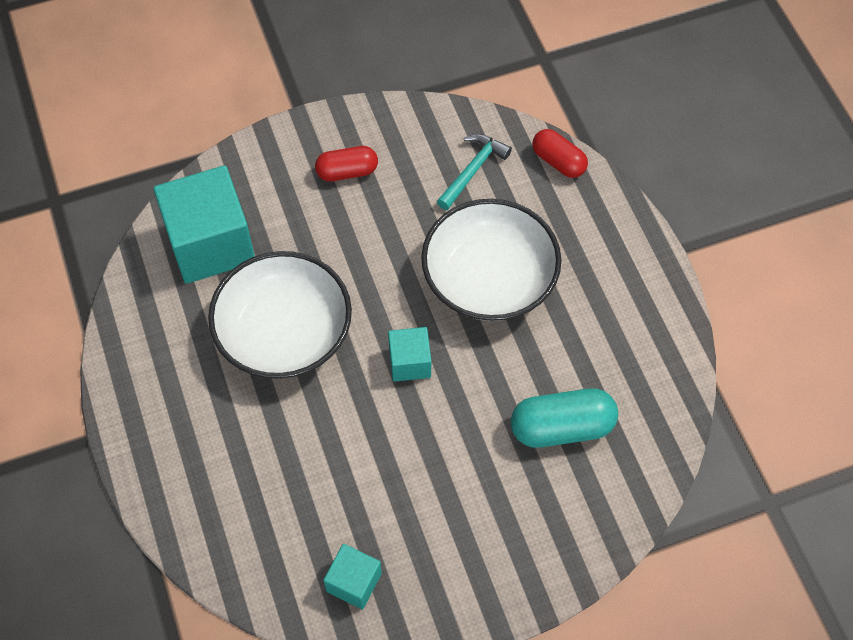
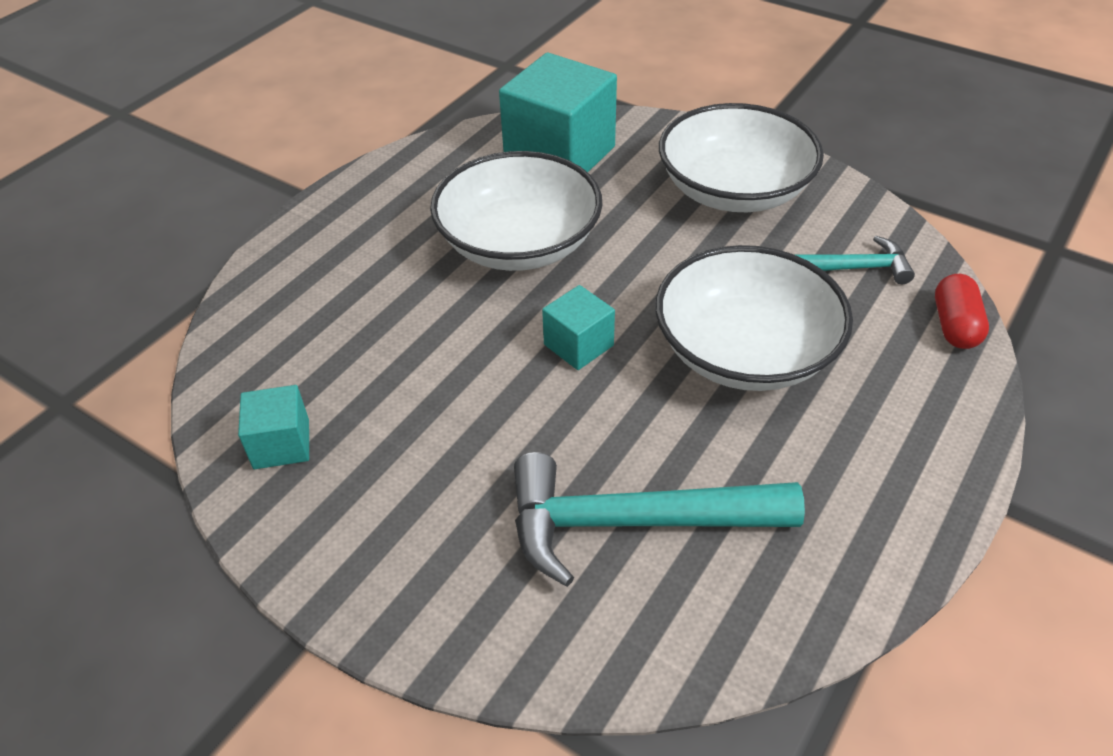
camera: 55 degrees right, 15 degrees down
(347, 172) = (734, 190): red capsule -> white bowl
(562, 427) = (632, 522): turquoise capsule -> turquoise hammer

